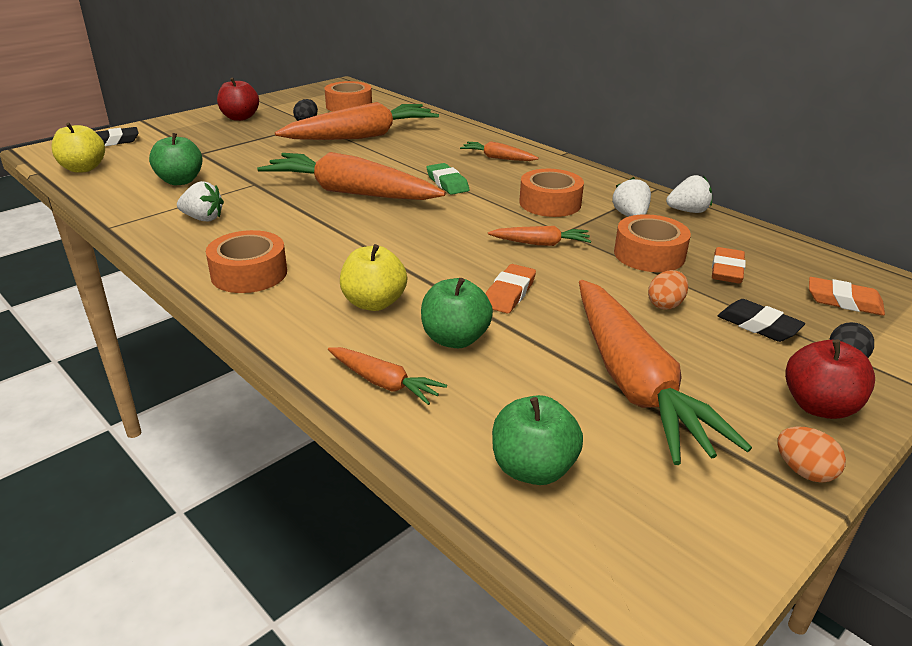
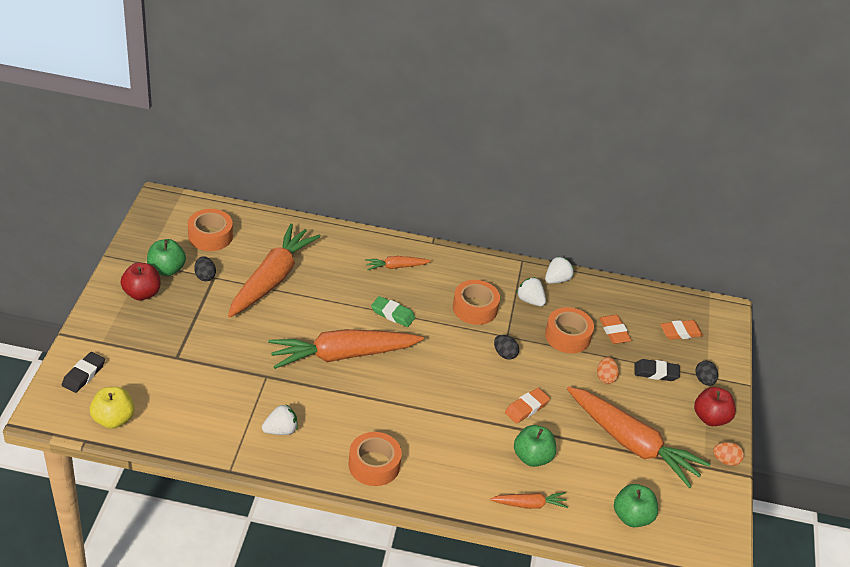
camera: 40 degrees left, 10 degrees up
(180, 181) = (209, 398): green apple -> green apple (166, 269)
(374, 303) = (467, 452): yellow apple -> none
(509, 293) = (526, 408): orange eraser -> orange eraser turned 60 degrees clockwise
(541, 243) = (504, 354): orange carrot -> black egg

